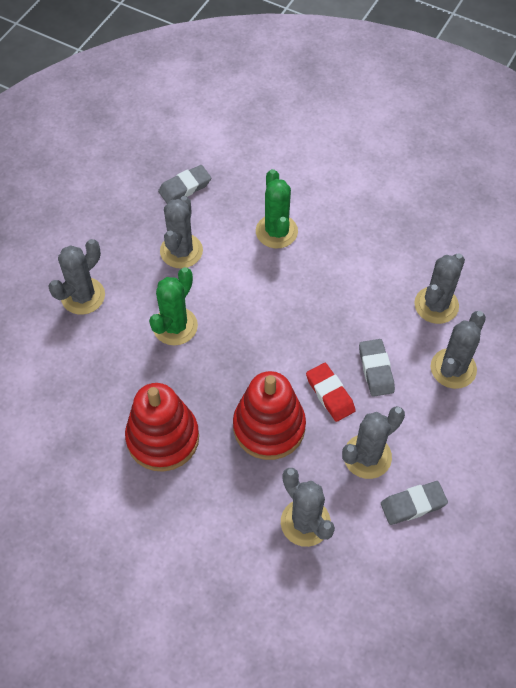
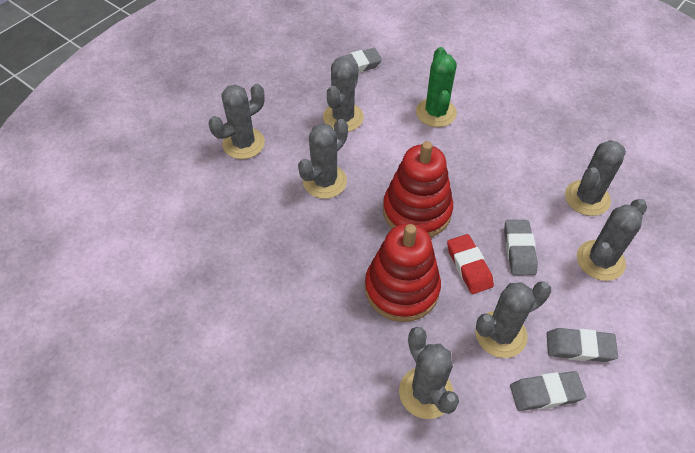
camera: 10 degrees right, 5 degrees down
(163, 438) = (292, 283): red stacking toy -> red stacking toy (417, 211)
(175, 326) = (325, 181): green cactus -> grey cactus
(440, 457) = (579, 347): none -> grey eraser

